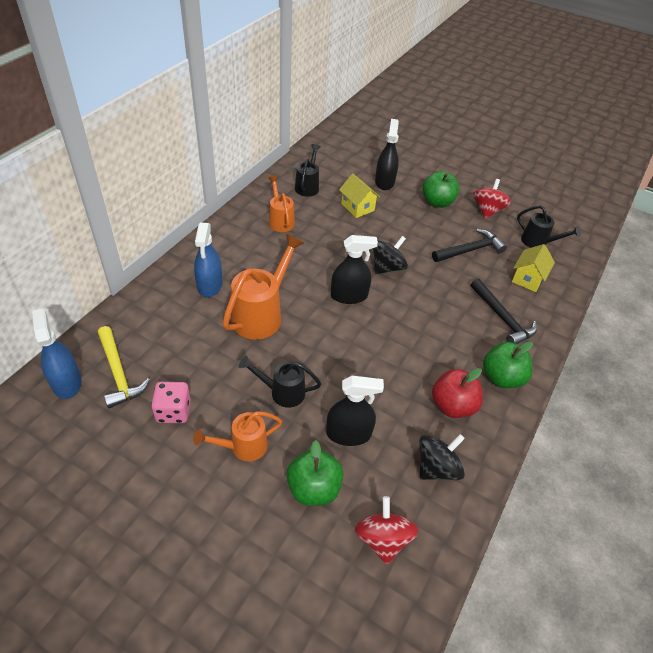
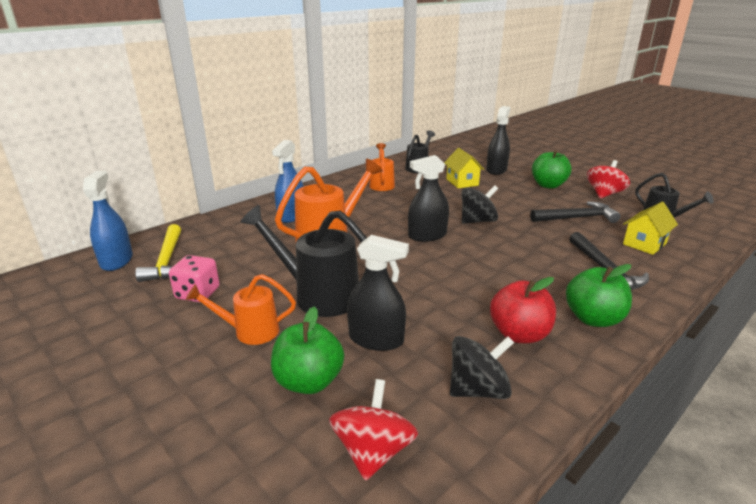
camera: 20 degrees right, 20 degrees down
(282, 392) = (319, 295): black watering can -> black watering can, size x1.65
(349, 296) = (427, 235): black spray bottle -> black spray bottle turned 150 degrees clockwise

